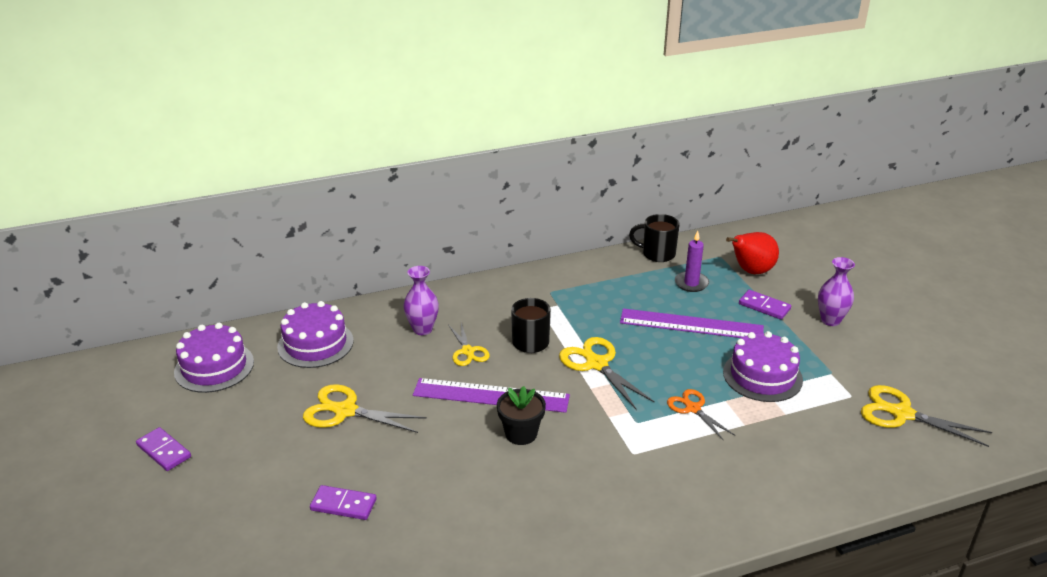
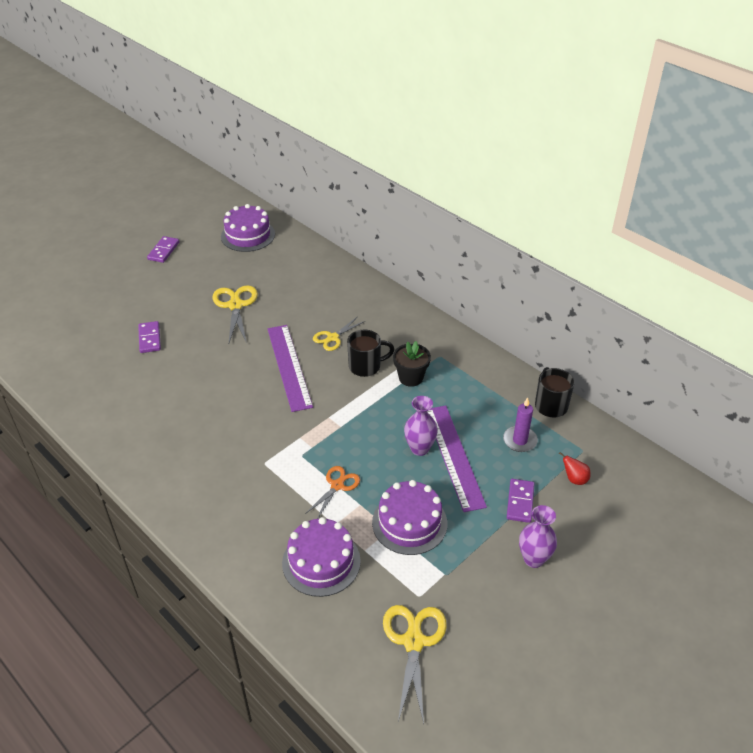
camera: 65 degrees right, 10 degrees up
(315, 344) = (296, 265): purple cake -> purple cake (321, 562)
(422, 329) = (344, 306): purple vase -> purple vase (419, 448)
(521, 434) = (255, 395): black flower pot -> black flower pot (411, 377)
(597, 364) = (360, 412): yellow scissors -> none
(751, 271) = (574, 479): red pear -> red pear, size x0.51

